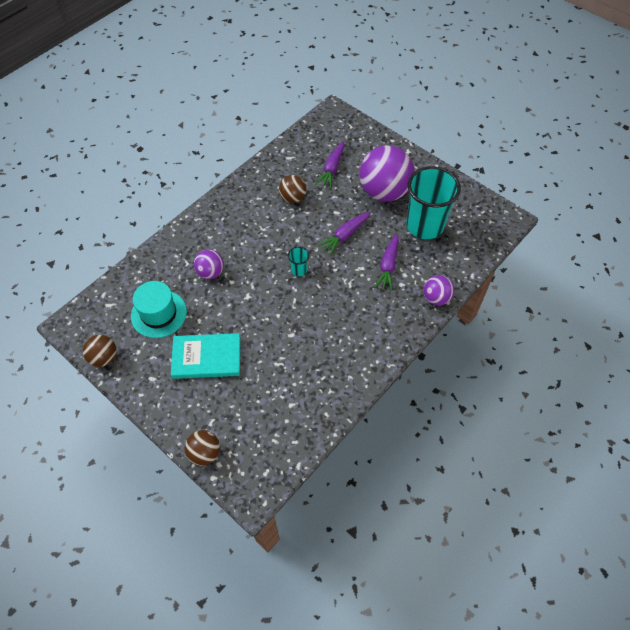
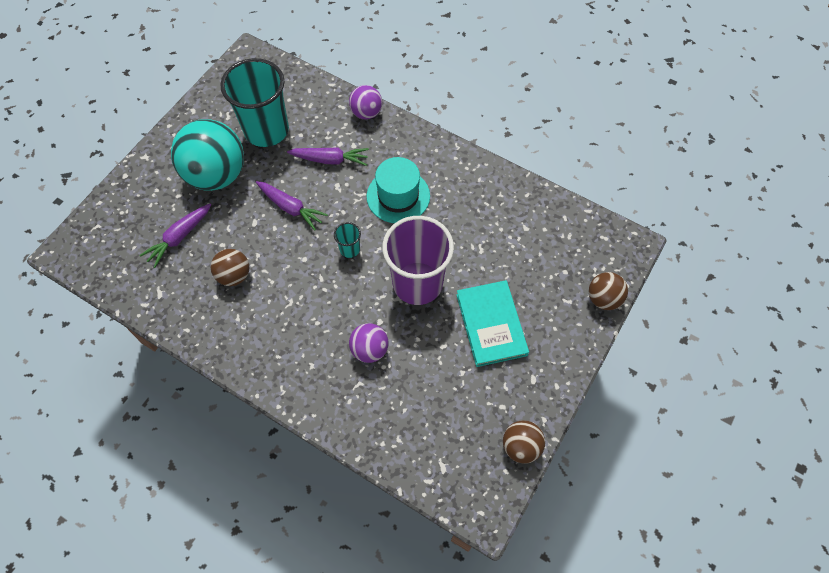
camera: 100 degrees left, 5 degrees up
(159, 314) = (443, 397): turquoise hat -> turquoise hat (398, 196)
(257, 311) = (417, 283): none -> purple cup
(332, 169) = (179, 237): purple carrot -> purple carrot turned 120 degrees clockwise
(384, 192) = (216, 175): purple ball -> turquoise ball

